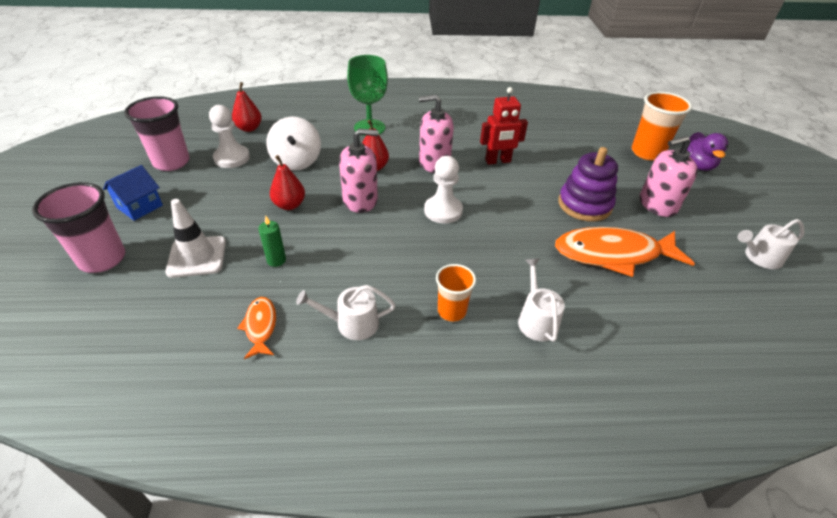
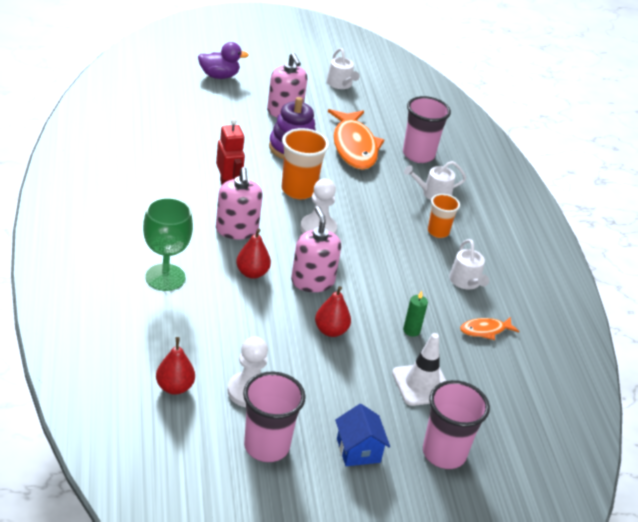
camera: 100 degrees left, 5 degrees down
(140, 206) = (358, 450): blue house -> blue house turned 45 degrees clockwise
(296, 161) = (248, 334): white spinning top -> none
(626, 317) = (418, 155): none -> pink cup
(647, 152) = (200, 96): orange cup -> orange cup (298, 190)

